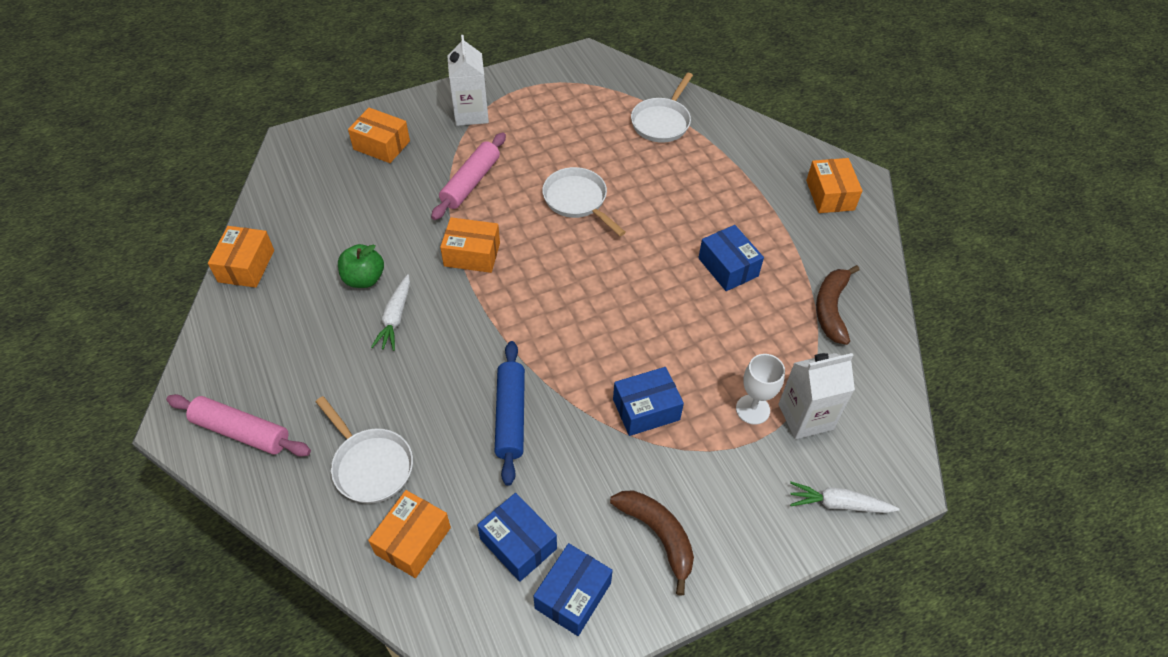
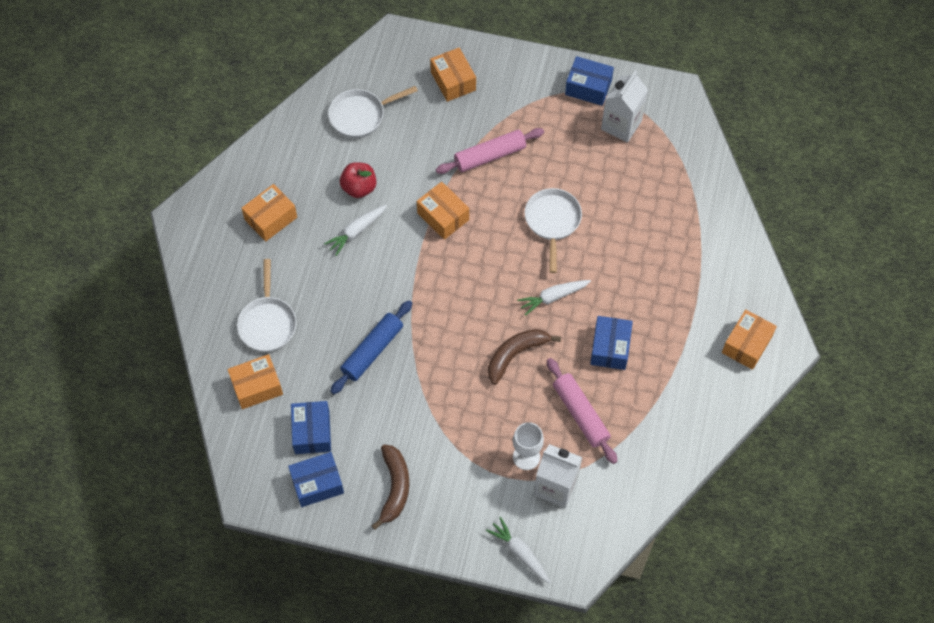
camera: 40 degrees right, 10 degrees up
(241, 431) = (212, 248): pink rolling pin -> pink rolling pin (580, 414)
(246, 266) = (293, 127): orange box -> orange box (271, 218)
(364, 279) = (359, 188): green apple -> red apple
(471, 113) = (540, 93): white carton -> white carton (621, 125)
(638, 258) = (553, 297): none -> white carrot
(646, 409) = (458, 407): blue box -> blue box (588, 87)
(662, 122) = (679, 194): white pan -> white pan (361, 115)
(831, 309) = (651, 430): brown banana -> brown banana (515, 355)

